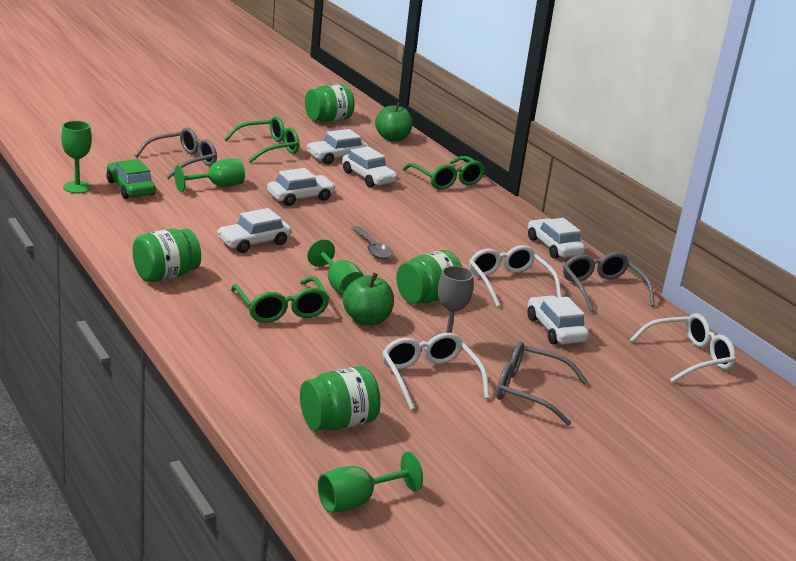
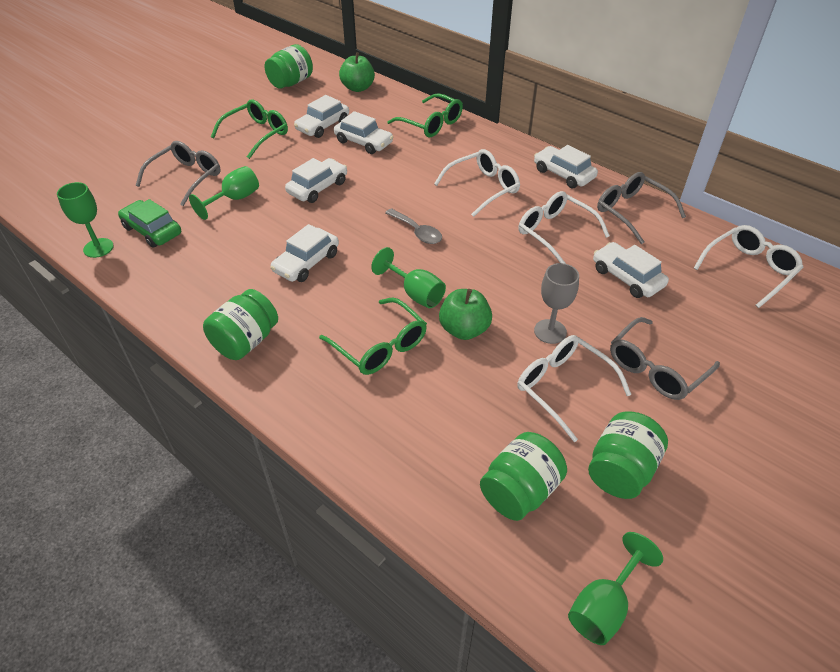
camera: 15 degrees left, 20 degrees up
(427, 298) = (500, 279): green jar -> green jar (620, 470)
(462, 236) = (483, 188): none -> white glasses
(529, 391) = (656, 368): grey glasses -> grey glasses turned 45 degrees counterclockwise

